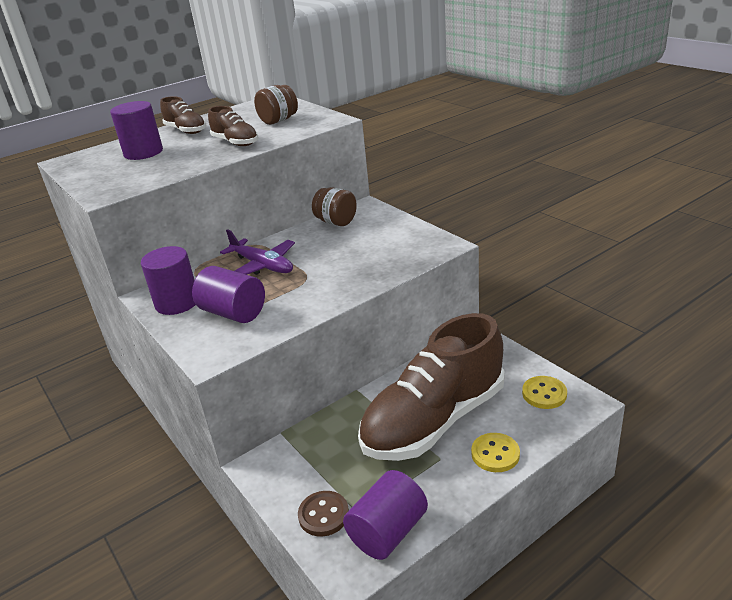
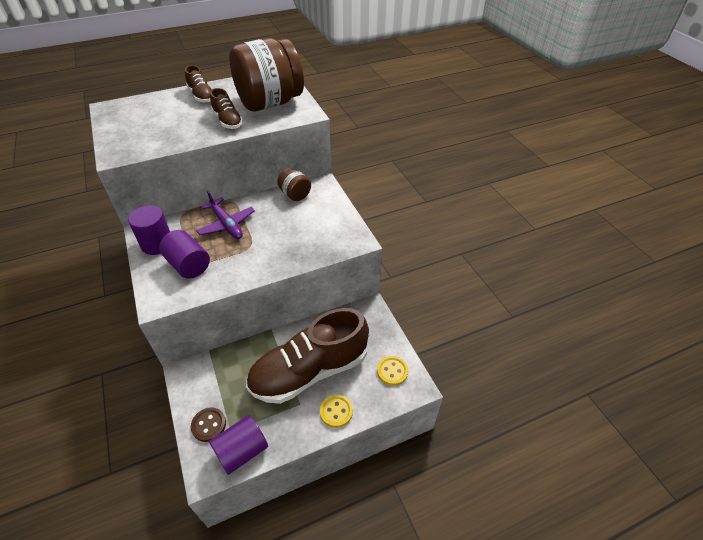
camera: 10 degrees right, 15 degrees up
(143, 153) = (161, 114): purple cylinder -> none
(278, 121) = (270, 103): brown jar -> brown jar, size x2.23

